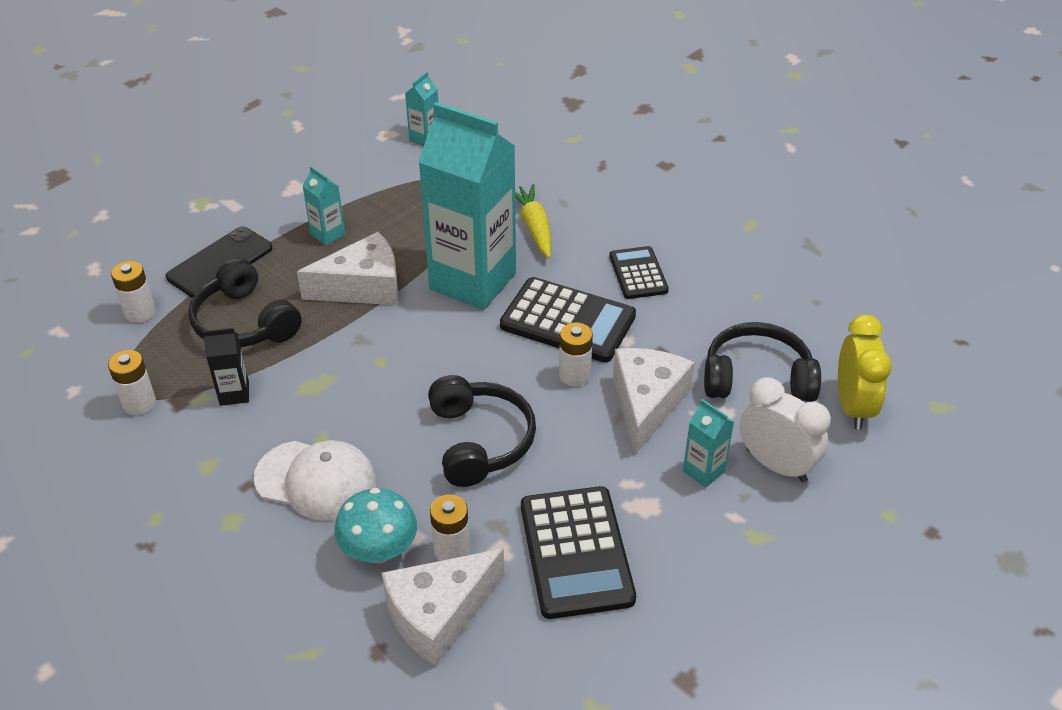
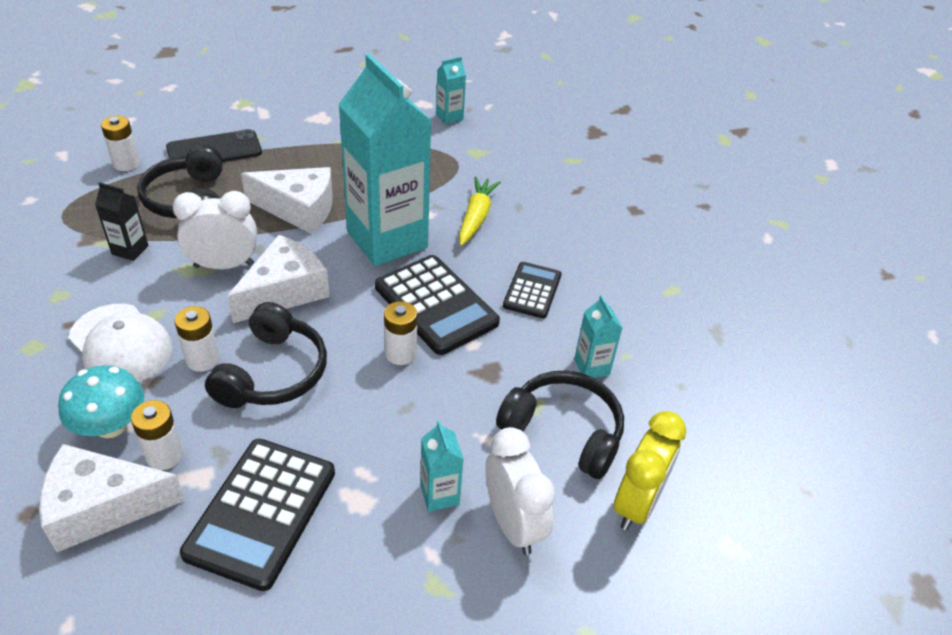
camera: 25 degrees right, 0 degrees up
(139, 403) = (61, 228): white battery -> white battery (203, 360)
(328, 234) = (310, 160): turquoise carton -> turquoise carton (591, 367)
(342, 368) = (224, 265): none -> white clock
(647, 403) = (441, 407): white cheese -> white cheese (284, 291)

